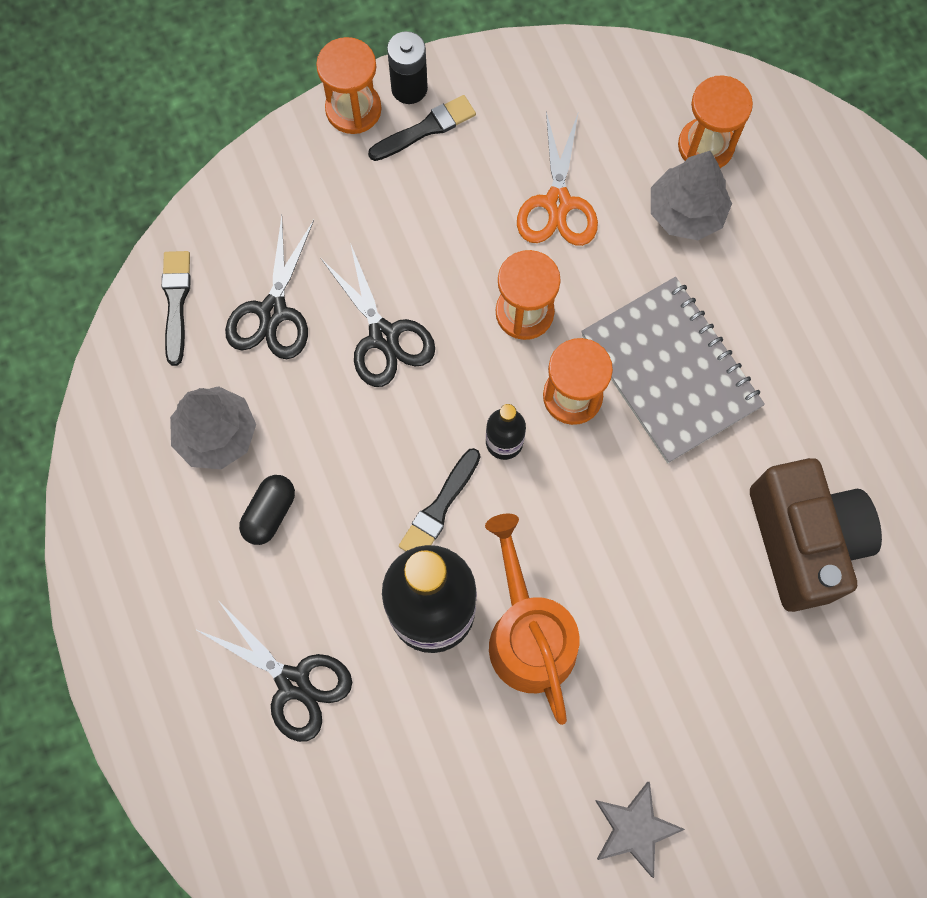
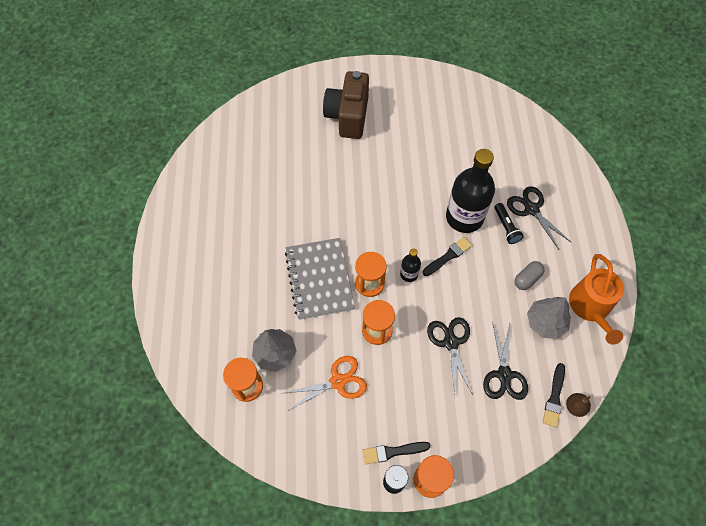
camera: 160 degrees left, 10 degrees down
(137, 298) = (575, 407): none -> brown pear
(270, 513) = (527, 279): black capsule -> grey capsule
(273, 312) = (504, 374): black scissors -> black scissors turned 150 degrees clockwise
(338, 617) = (506, 227): none -> black flashlight
(528, 635) = (426, 196): orange watering can -> orange watering can (590, 307)
(557, 203) = (338, 381): orange scissors -> orange scissors turned 45 degrees clockwise
(634, 828) = (410, 122): grey star -> none
(802, 541) = (296, 193): brown camera -> brown camera (348, 116)

